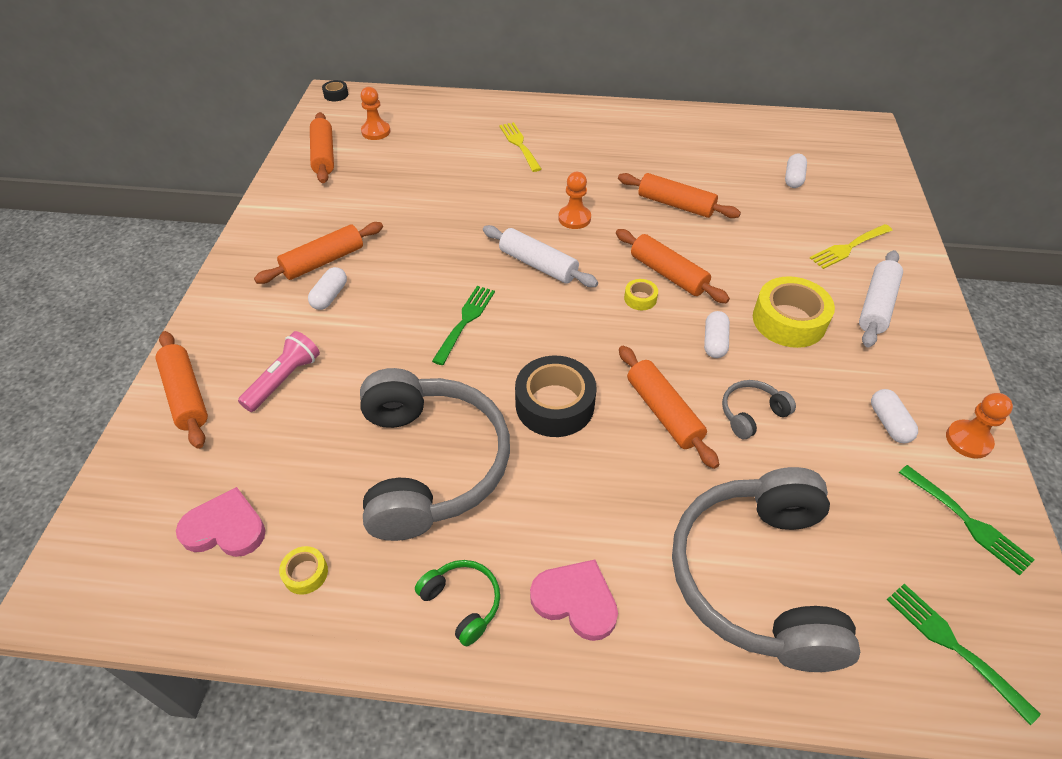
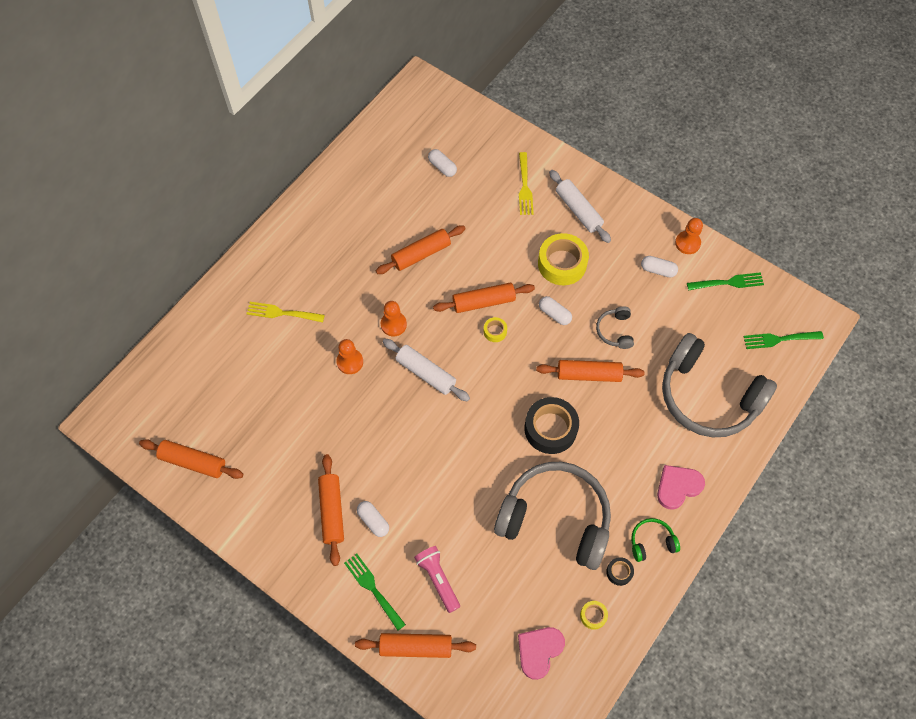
camera: 60 degrees left, 15 degrees up
(336, 95) = (103, 417): black tape -> black tape (619, 572)
(376, 132) = (186, 408): orange pawn -> orange pawn (350, 362)
(465, 321) = (452, 445): green fork -> green fork (373, 589)
(538, 264) = (426, 373): white rolling pin -> white rolling pin turned 60 degrees clockwise

